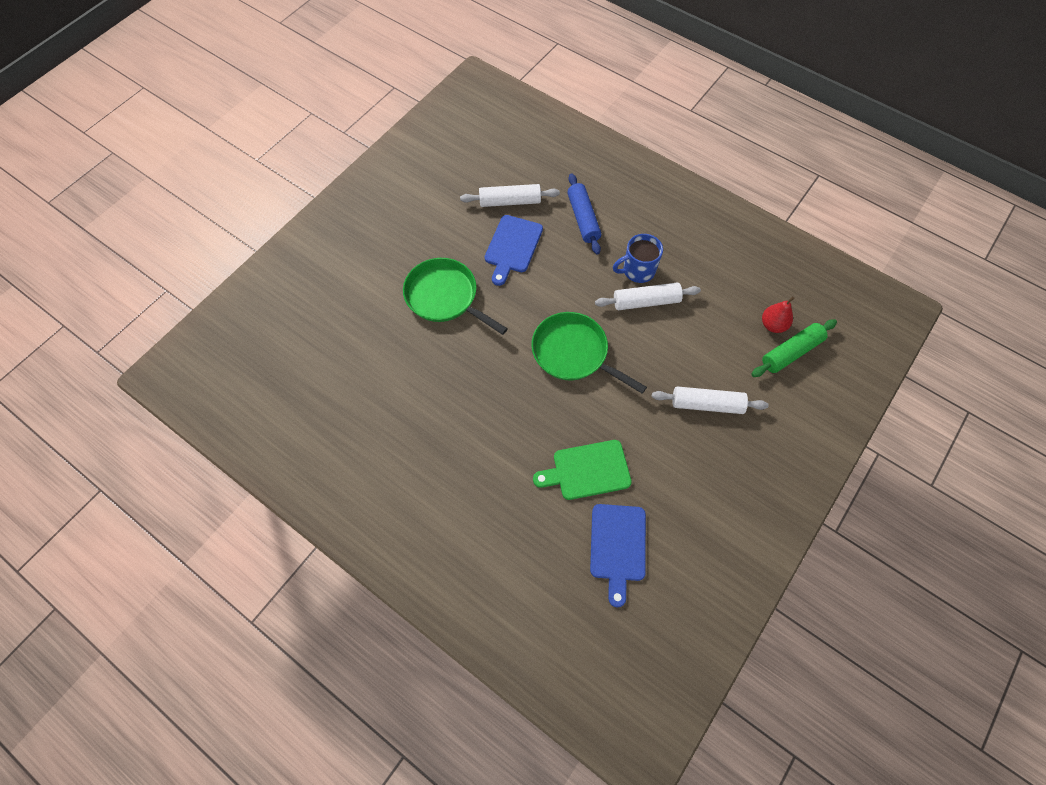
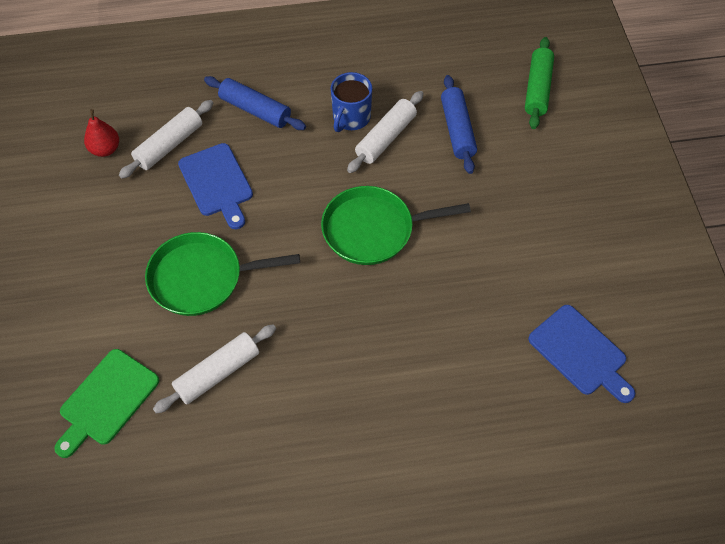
camera: 45 degrees left, 5 degrees down
(587, 470) = (491, 315): green cutting board -> green cutting board (106, 400)
(700, 334) = (457, 130): none -> blue rolling pin
(707, 404) = (522, 181): white rolling pin -> white rolling pin (218, 373)
(773, 325) = (502, 78): red pear -> red pear (105, 149)

